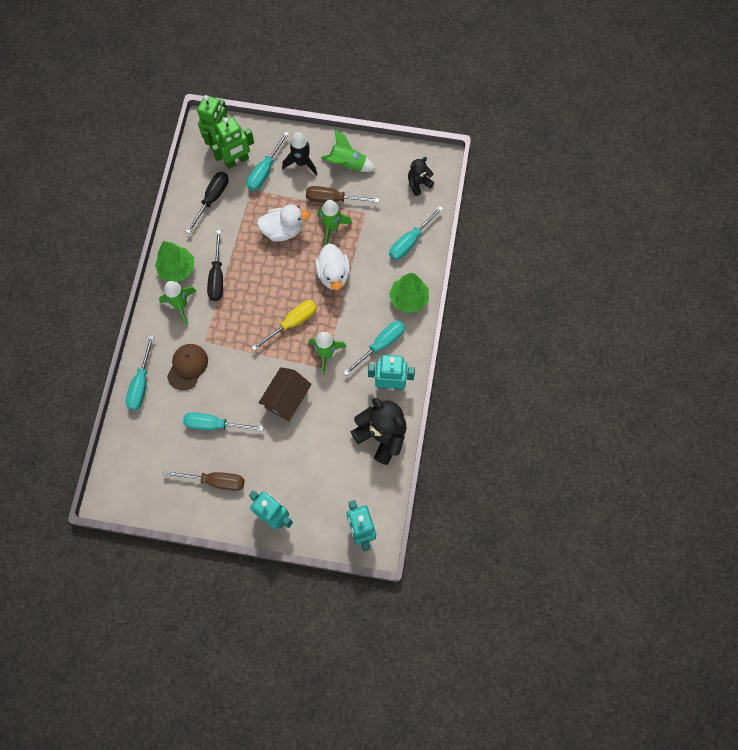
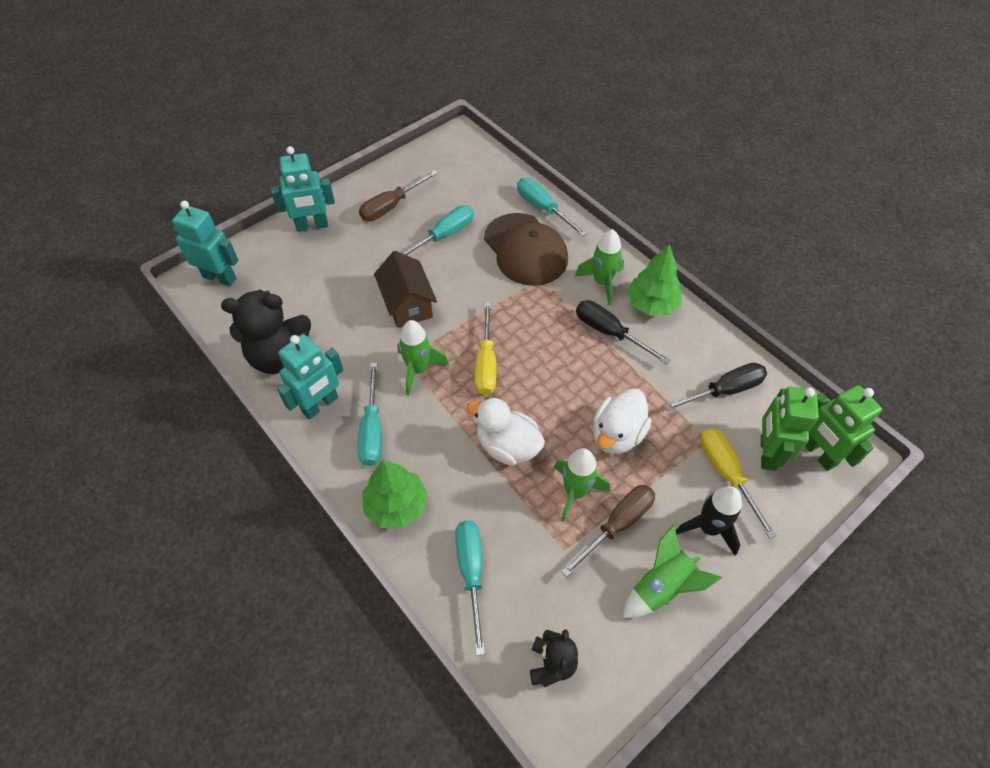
camera: 130 degrees right, 15 degrees down
(187, 367) = (525, 249): brown cap -> brown cap, size x1.58
(212, 199) = (724, 390): black screwdriver -> black screwdriver turned 90 degrees counterclockwise
(265, 171) = (726, 474): turquoise screwdriver -> yellow screwdriver

